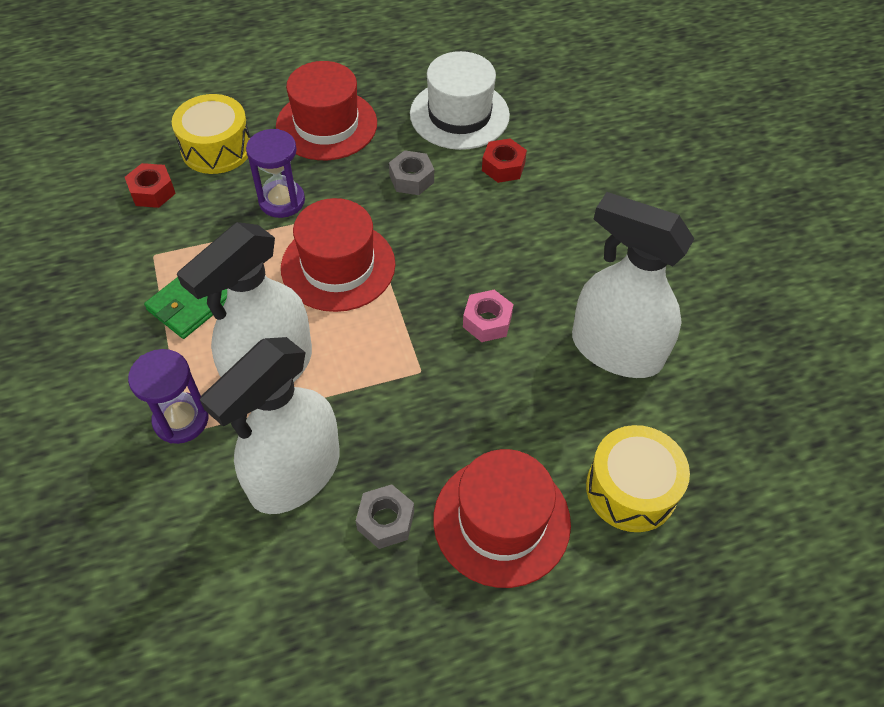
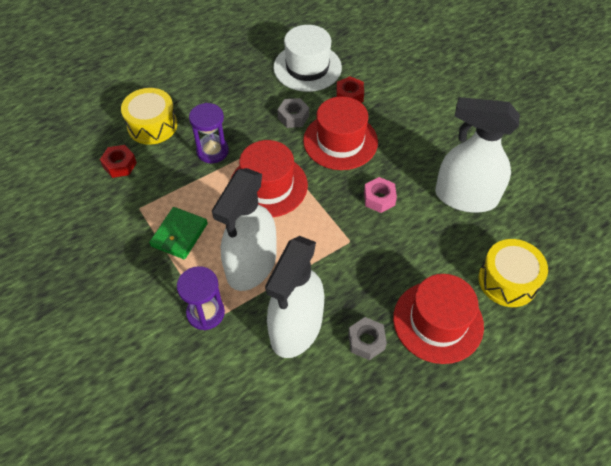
camera: 15 degrees left, 0 degrees up
(326, 125) = (221, 93): red hat -> red hat (340, 141)

